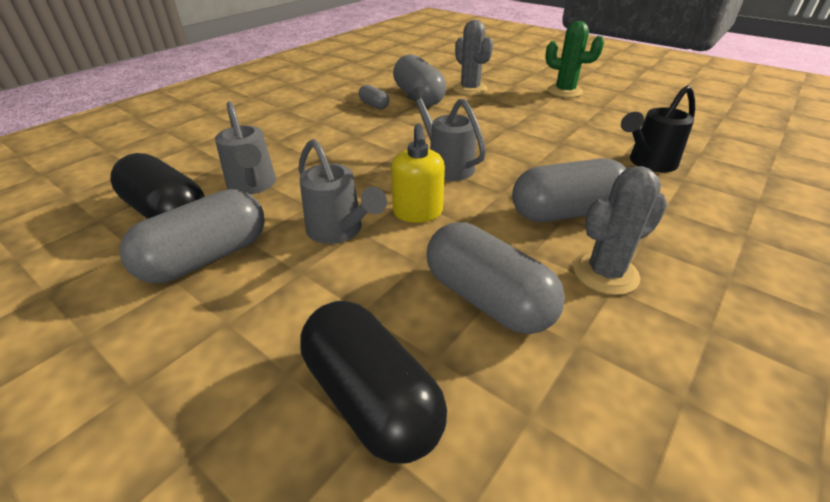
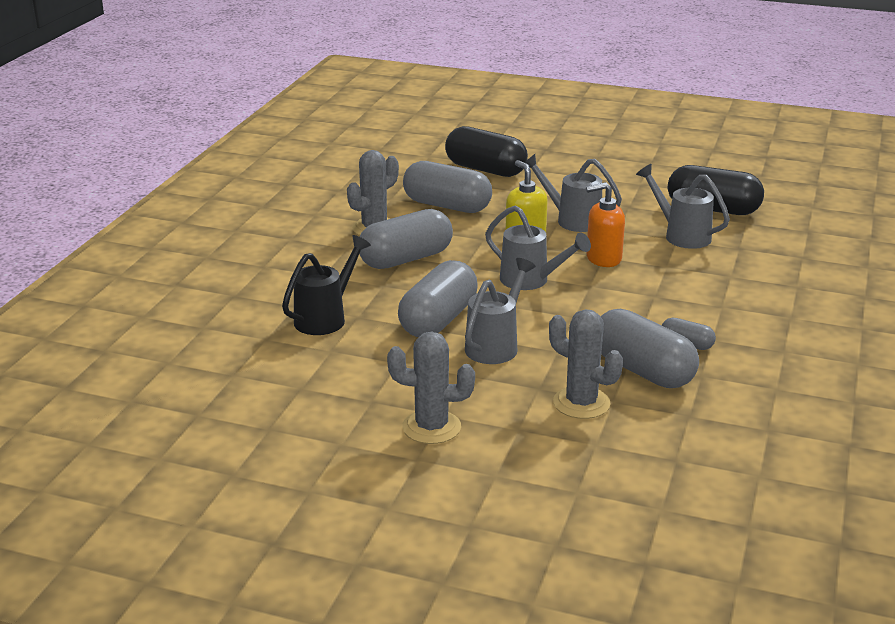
camera: 160 degrees right, 10 degrees down
(206, 257) = (641, 195): grey capsule -> grey capsule (438, 320)
(359, 175) = (603, 258): none -> orange soap dispenser
(506, 123) = (495, 345): none -> grey watering can
(565, 91) = (431, 427): green cactus -> grey cactus

